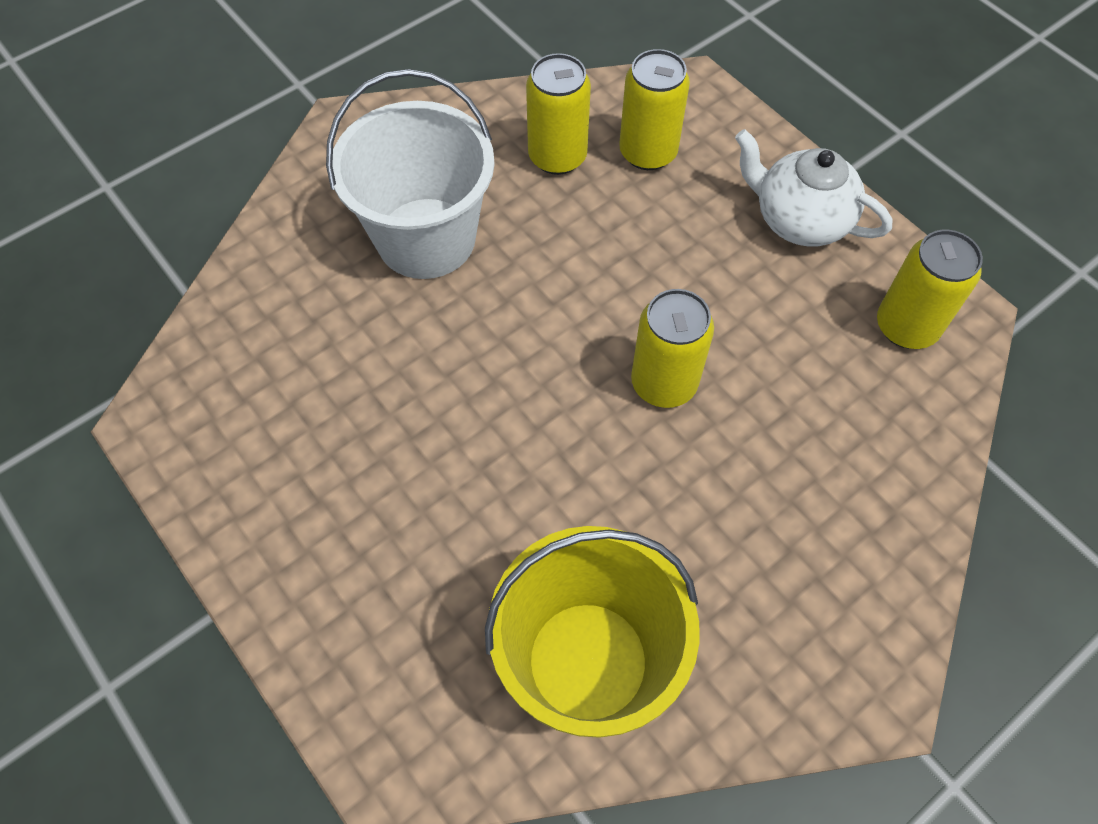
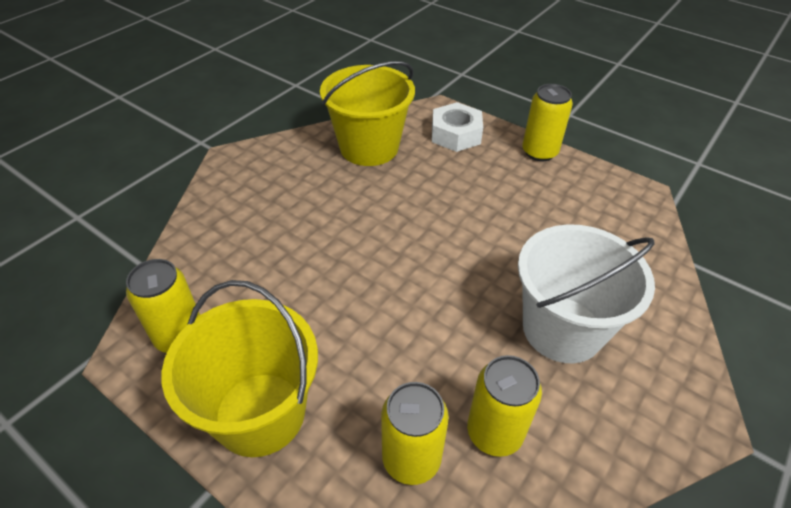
camera: 165 degrees right, 15 degrees down
(393, 663) = (456, 134): none -> white nut
(664, 383) = (356, 265): yellow can -> yellow can (539, 152)
(799, 220) = (260, 413): white teapot -> yellow bucket

